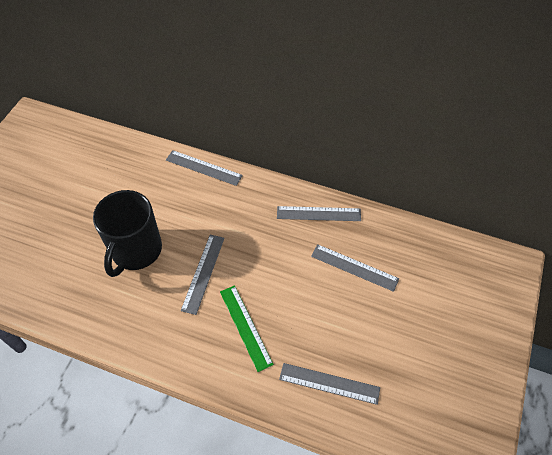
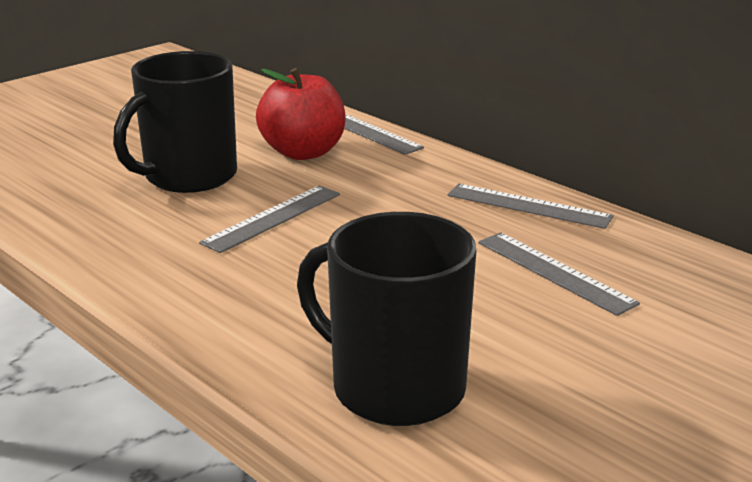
camera: 25 degrees right, 30 degrees down
(182, 203) = (303, 152): none -> red apple
(245, 327) = (292, 285): green ruler -> none
(329, 383) = (395, 388): grey ruler -> black mug

